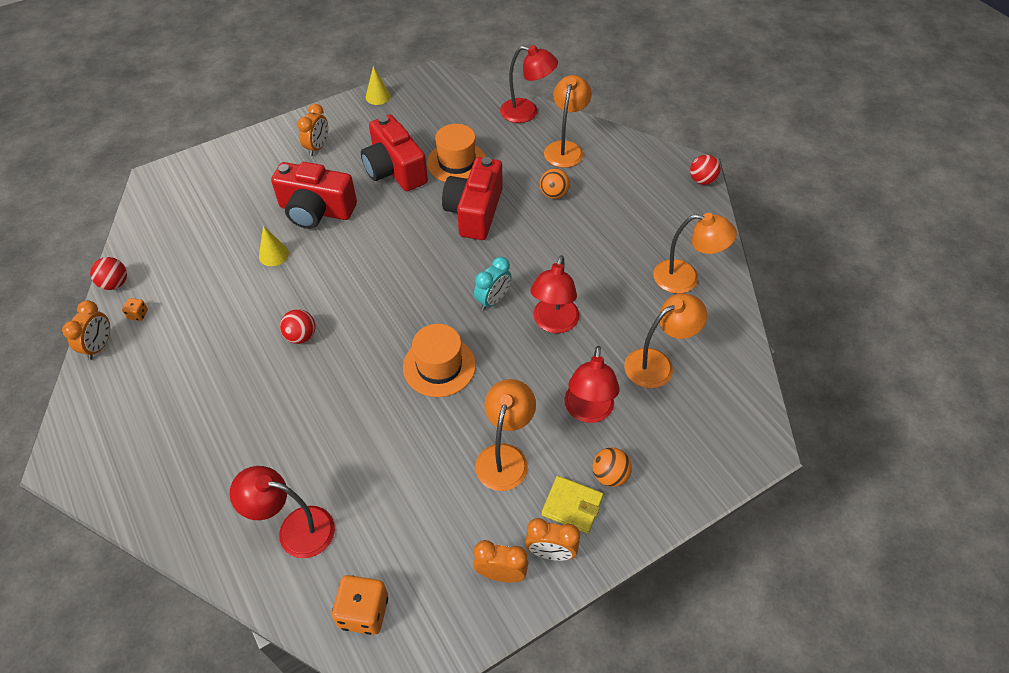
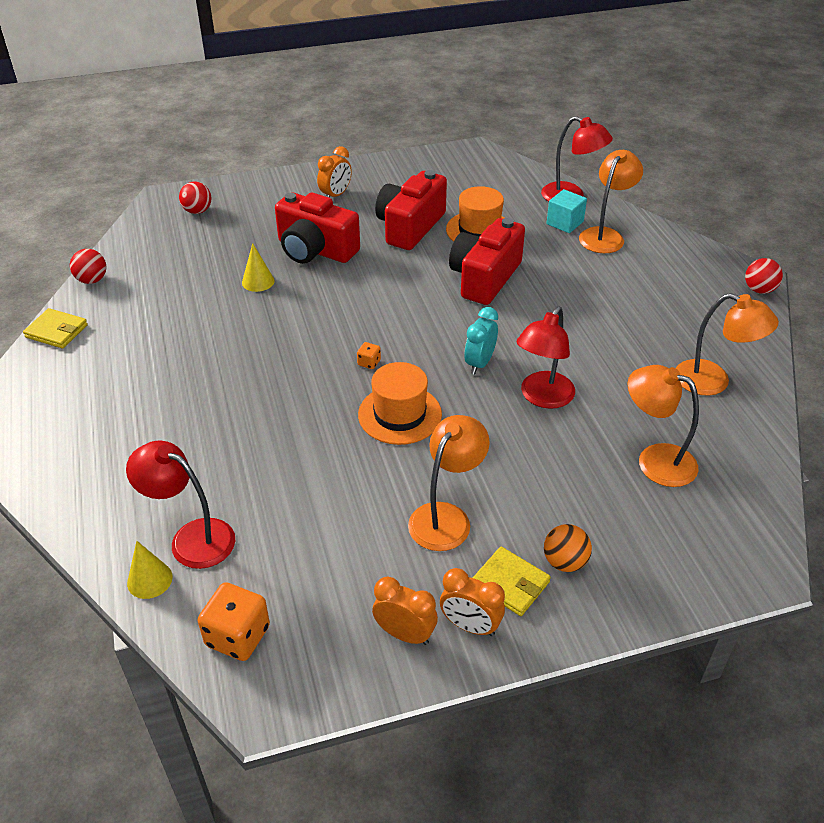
camera: 15 degrees right, 10 degrees down
(99, 346) = (57, 331): orange clock -> yellow wallet
(138, 314) = (104, 310): orange dice -> orange dice (369, 363)
(301, 336) = (261, 359): red ball -> red ball (197, 211)
(378, 96) = (413, 160): yellow cone -> yellow cone (149, 580)
(395, 170) = (410, 227): red camera -> red camera turned 45 degrees clockwise
(493, 300) = (479, 363): turquoise clock -> turquoise clock turned 150 degrees clockwise
(528, 141) = (564, 223): none -> turquoise cube
(553, 194) = (579, 276): orange ball -> none
(588, 411) = (557, 492): red lamp -> none
(657, 364) = (655, 460): orange lamp -> orange lamp turned 135 degrees counterclockwise

